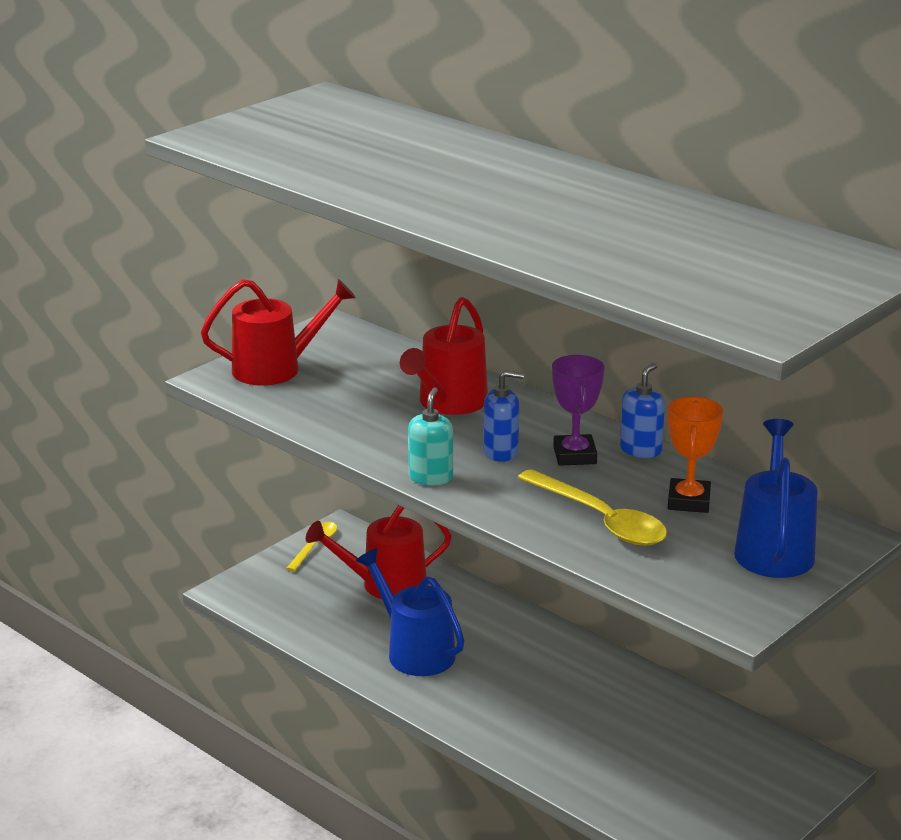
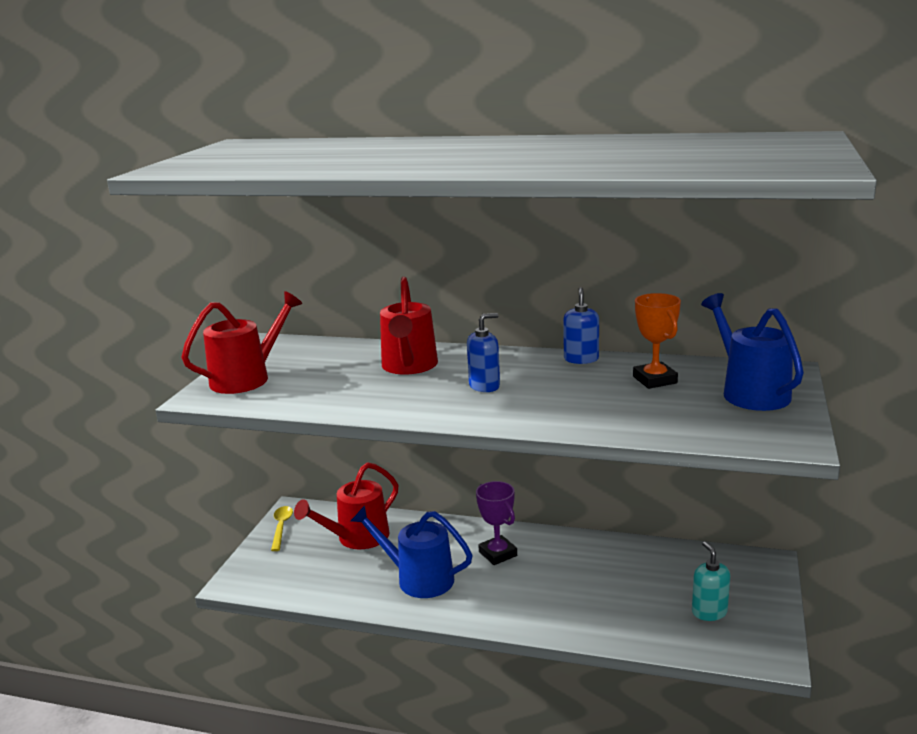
camera: 25 degrees left, 5 degrees down
(430, 477) = (450, 416): turquoise soap dispenser -> turquoise soap dispenser (709, 612)
(575, 455) = (540, 374): purple trophy -> purple trophy (498, 554)
(600, 520) = (611, 408): yellow spoon -> none

